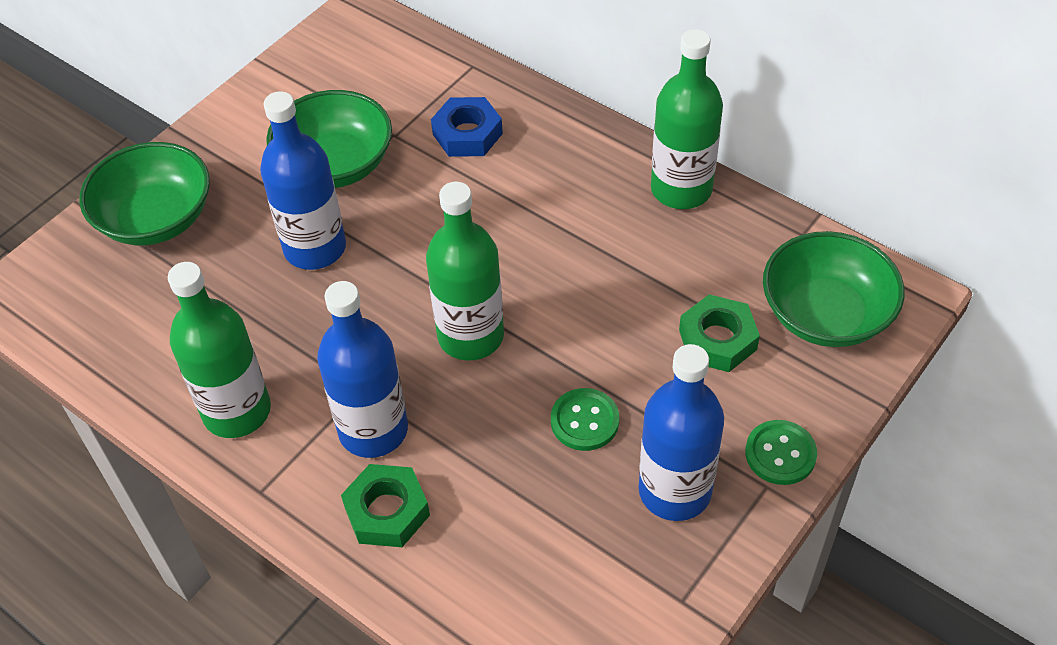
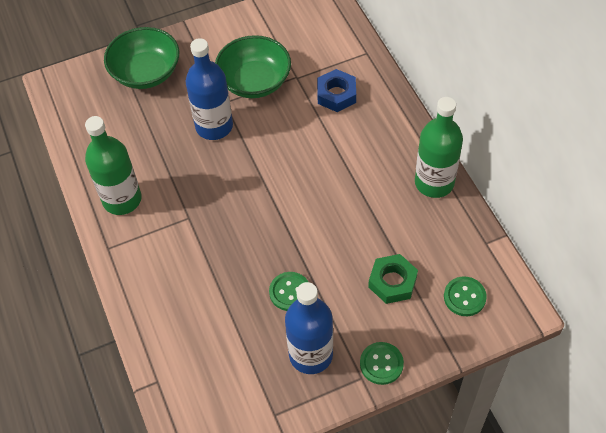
camera: 30 degrees right, 5 degrees up
(373, 430) = (181, 243): blue bottle -> none
(387, 511) = (160, 290): green nut -> none
(470, 336) = (262, 215): green bottle -> none
(825, 314) = (464, 297): green bowl -> green button

